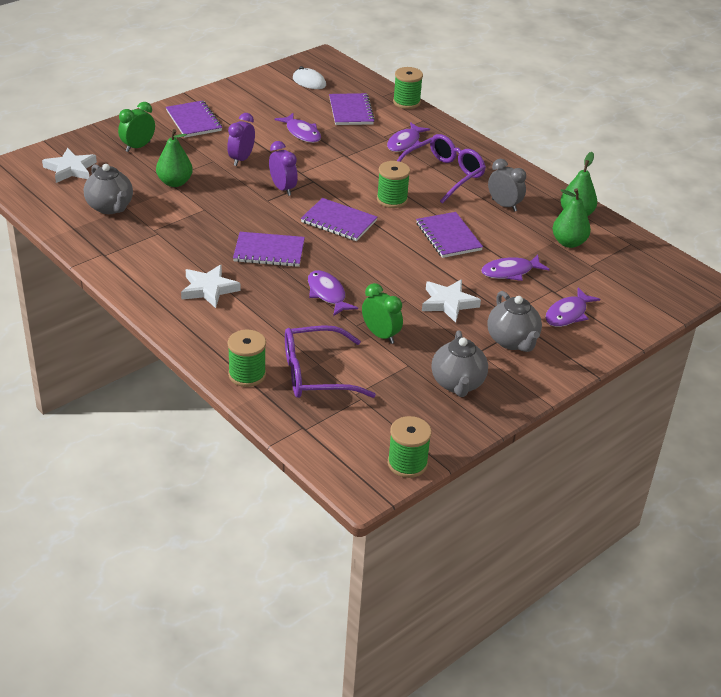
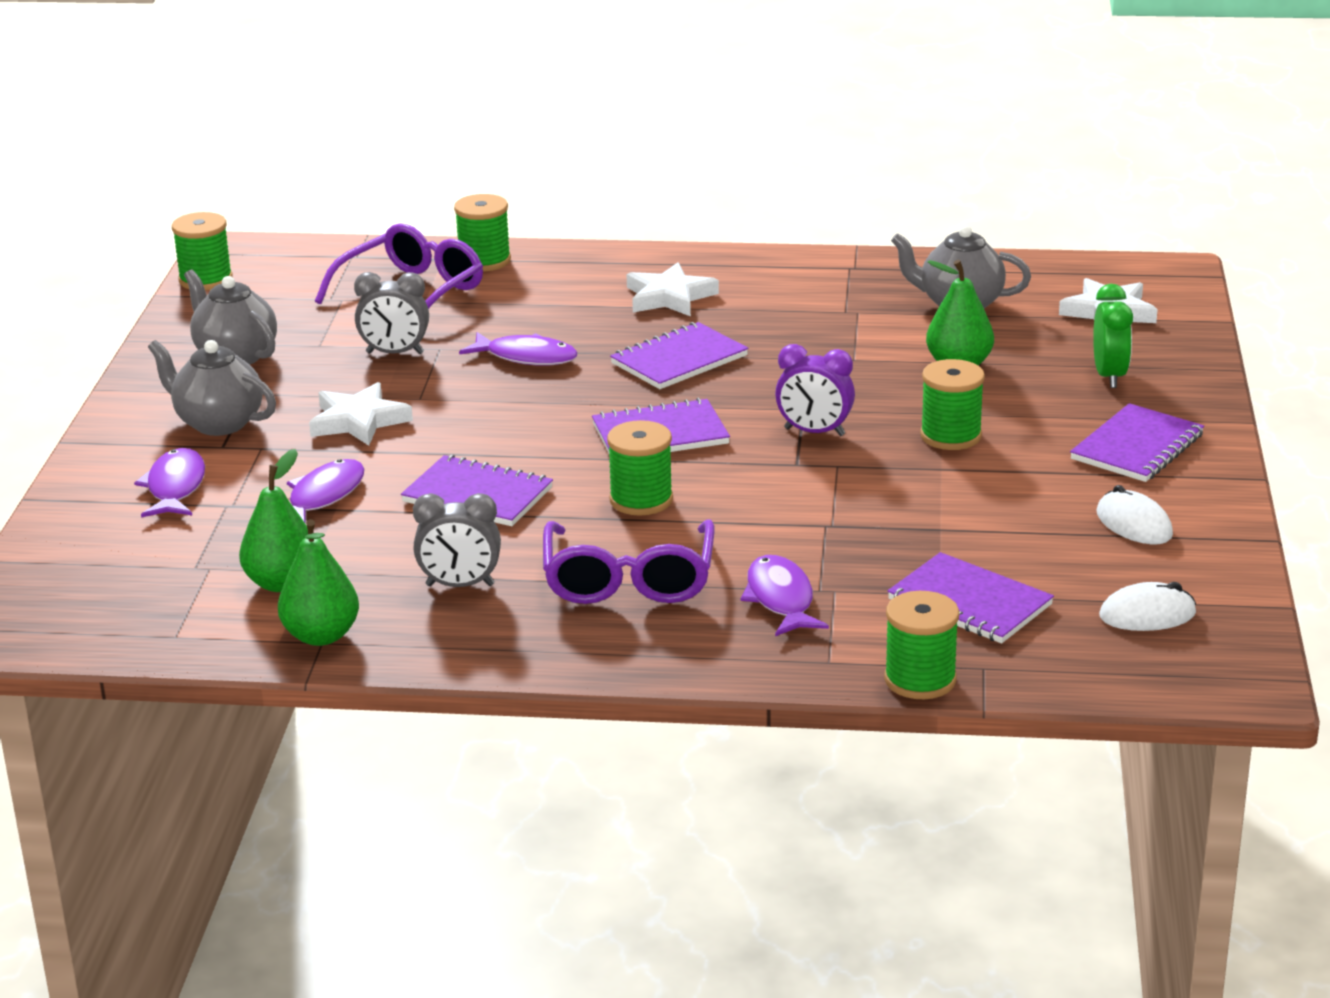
camera: 140 degrees right, 10 degrees down
(194, 121) = (1137, 447): purple notebook -> purple notebook turned 75 degrees counterclockwise
(241, 159) = (951, 436): purple clock -> green spool
(254, 102) = (1134, 524): none -> white mouse
(302, 133) = (959, 520): purple fish -> none
(380, 335) = (395, 353): green clock -> grey clock

